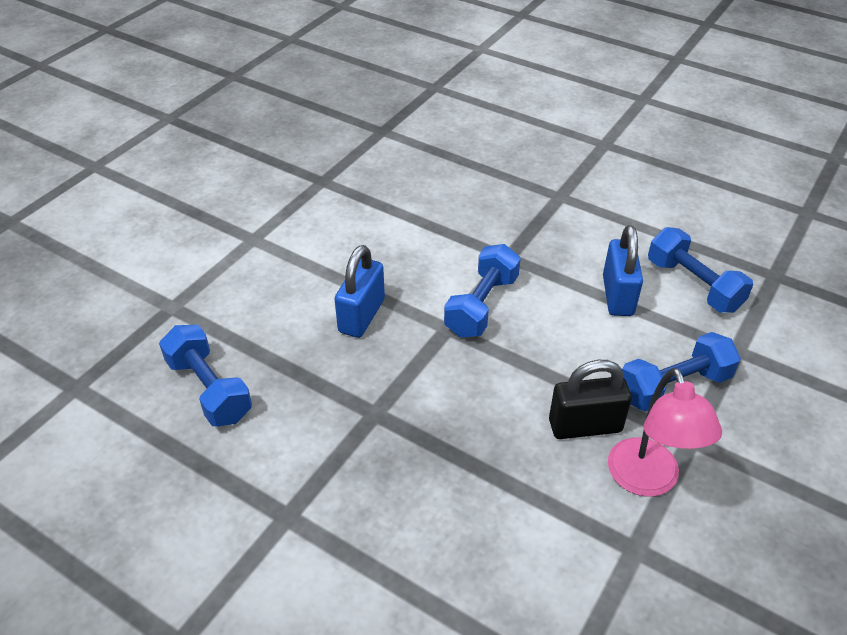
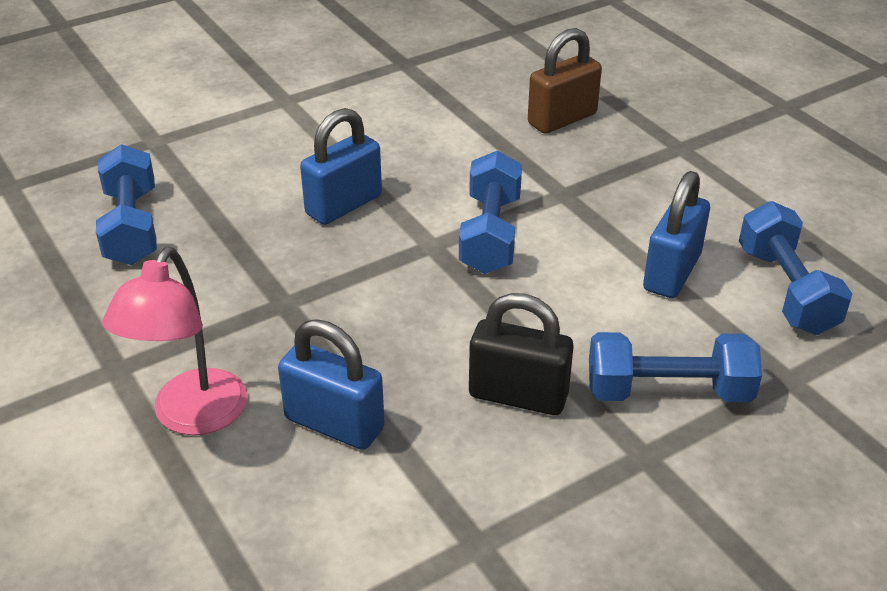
camera: 25 degrees right, 5 degrees down
(467, 196) = (562, 119): none -> brown padlock
(479, 497) = (334, 424): none -> blue padlock
(481, 305) = (490, 234): blue dumbbell -> blue dumbbell turned 45 degrees counterclockwise
(648, 481) = (552, 479): pink lamp -> pink lamp (192, 417)

